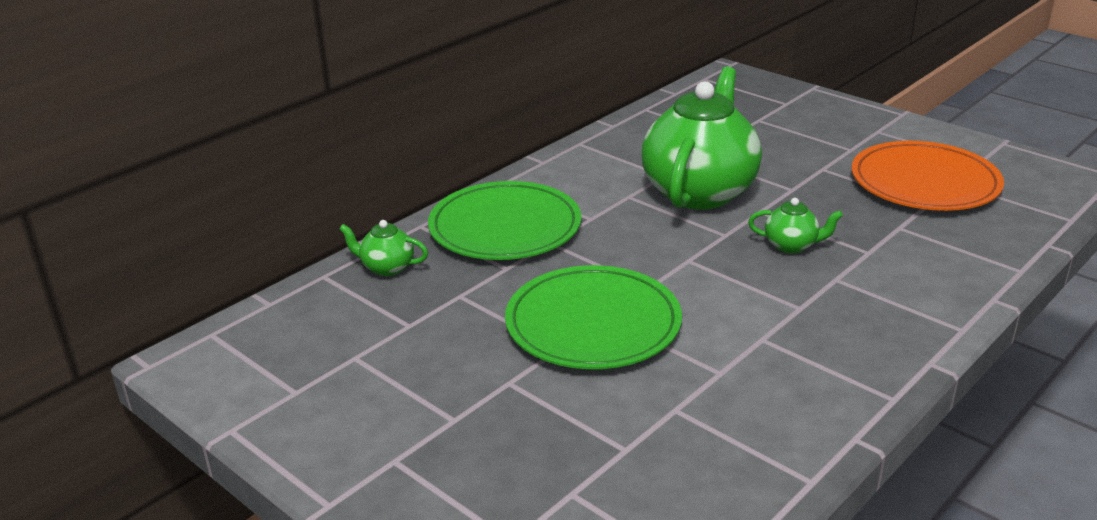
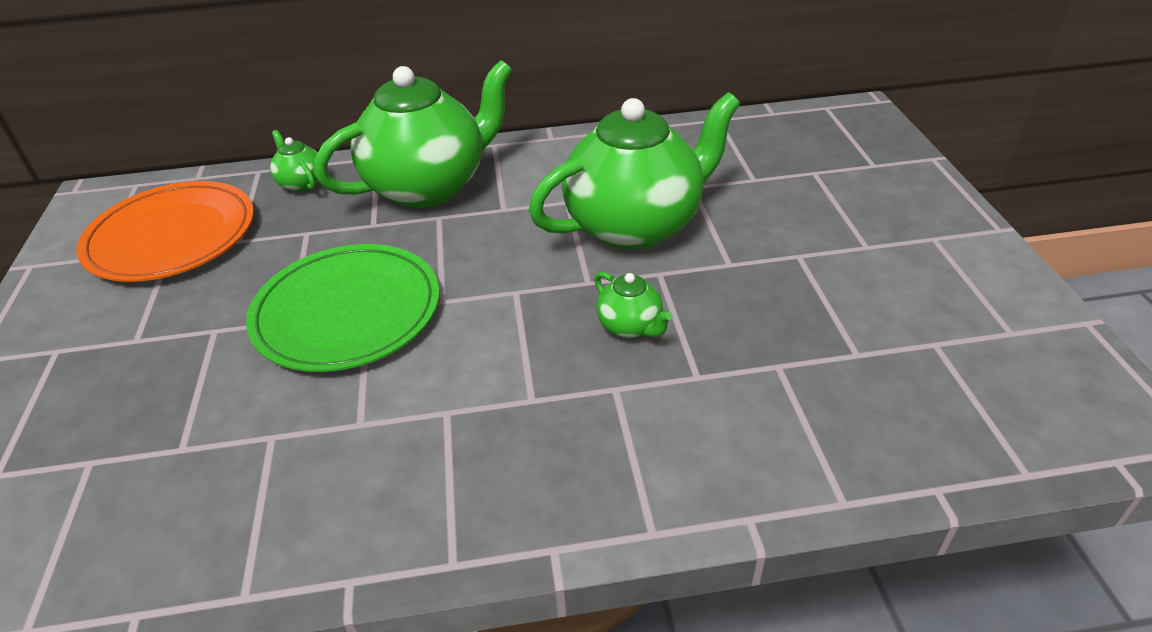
camera: 40 degrees right, 10 degrees up
(505, 227) = (429, 187): green plate -> green teapot
(924, 182) = (894, 326): orange plate -> orange plate (172, 237)

